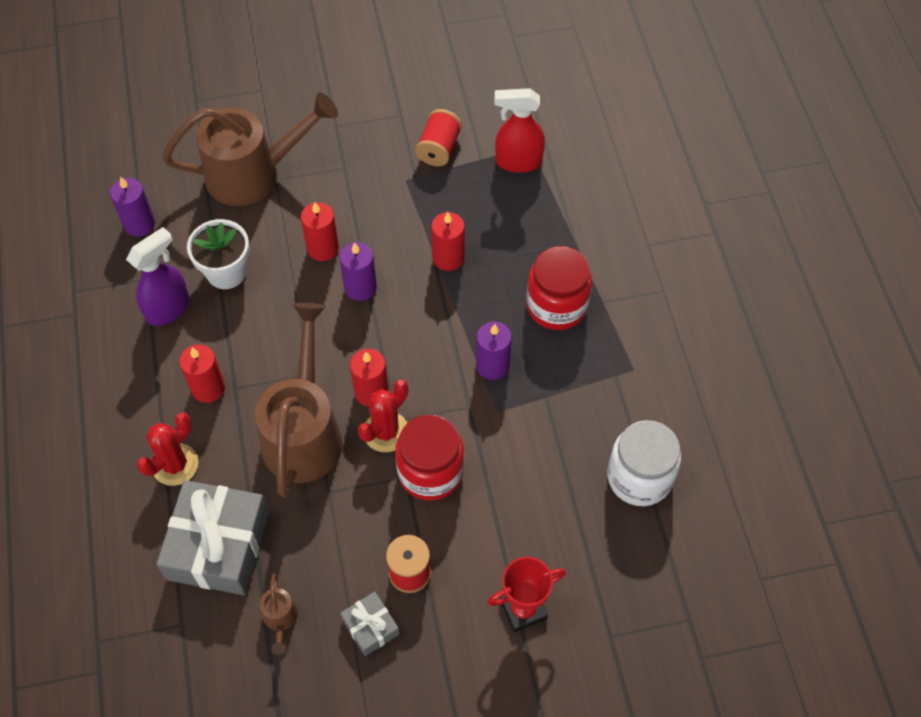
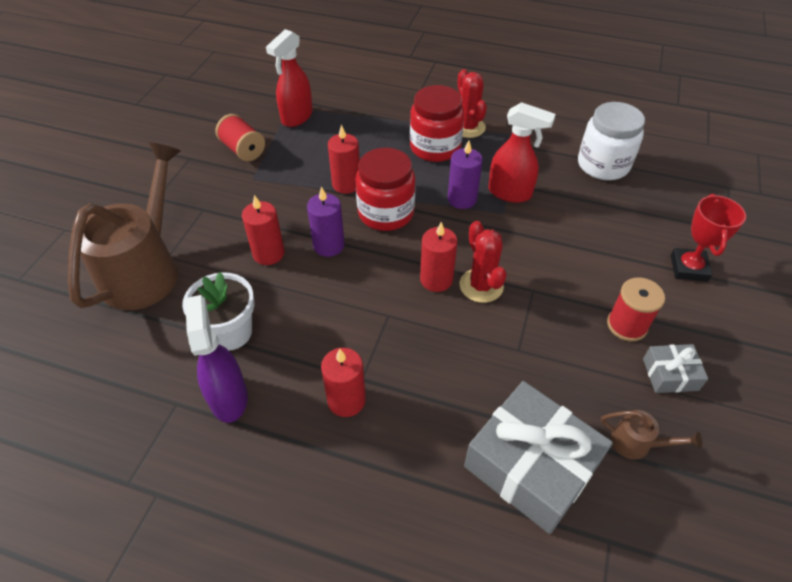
camera: 60 degrees left, 10 degrees down
(139, 224) = (107, 382): purple candle -> none
(175, 464) = (415, 468): red cactus -> red cactus (468, 127)
(304, 431) = (445, 342): brown watering can -> none
(430, 471) = (536, 273): red jar -> red jar (386, 213)
(530, 404) = (510, 193): none -> red spray bottle

